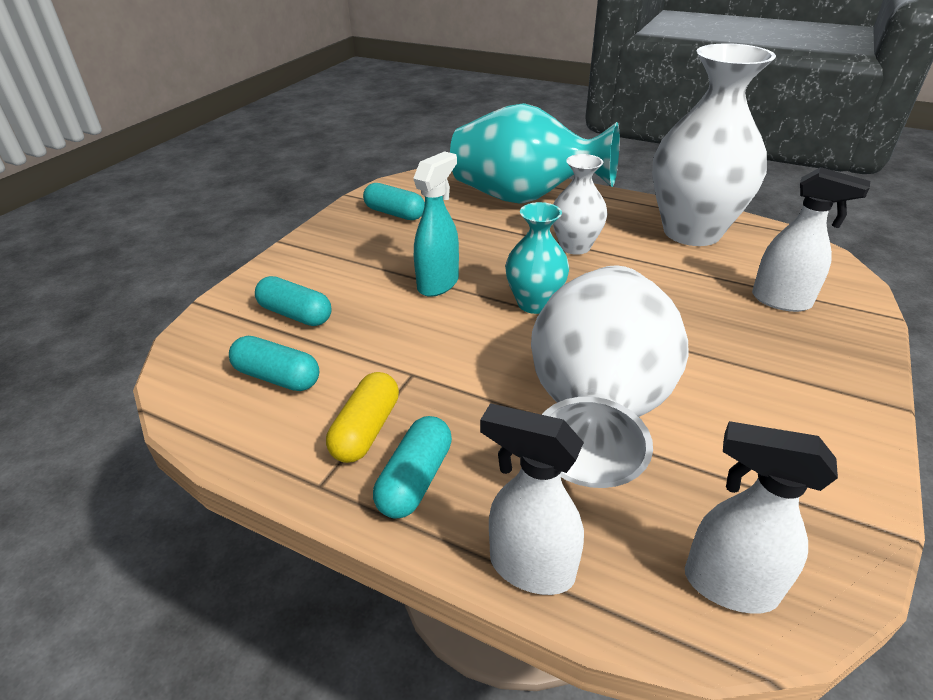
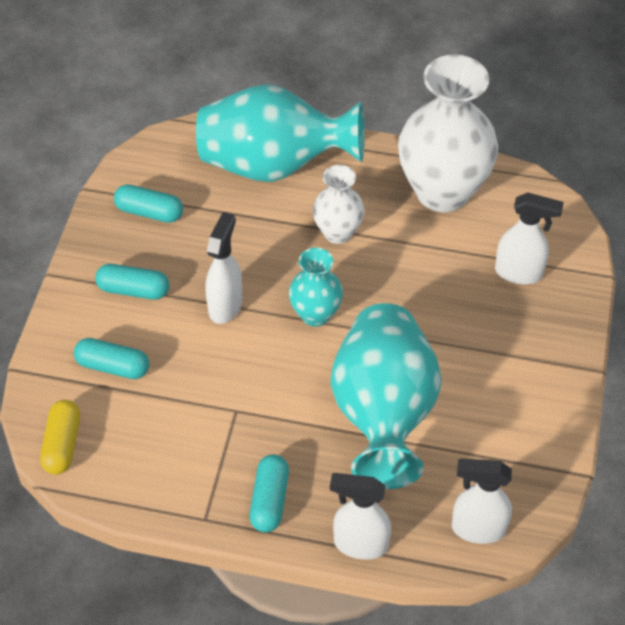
camera: 15 degrees left, 15 degrees up
(277, 377) = (130, 435): turquoise capsule -> turquoise capsule (133, 290)
(366, 430) = (220, 468): yellow capsule -> yellow capsule (62, 444)
(438, 283) = (225, 305): turquoise spray bottle -> white spray bottle
(597, 407) = (383, 414): white vase -> turquoise vase

